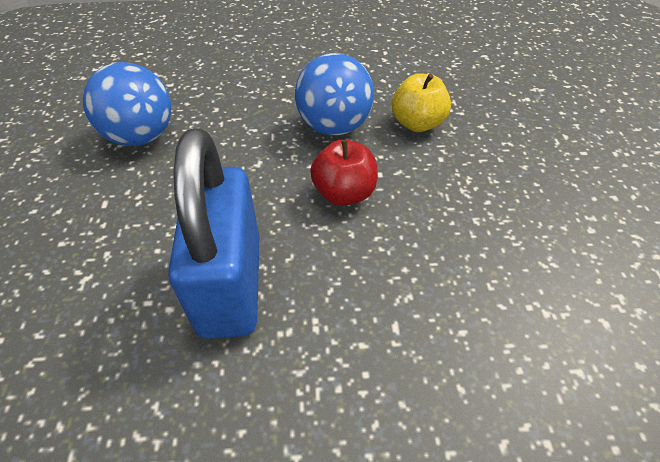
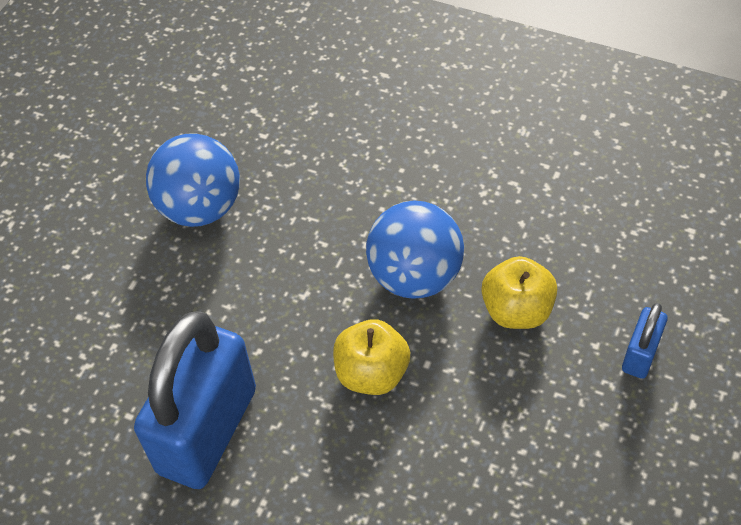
camera: 30 degrees right, 5 degrees up
(344, 193) = (372, 373): red apple -> yellow apple
(512, 121) = (640, 354): none -> blue padlock

